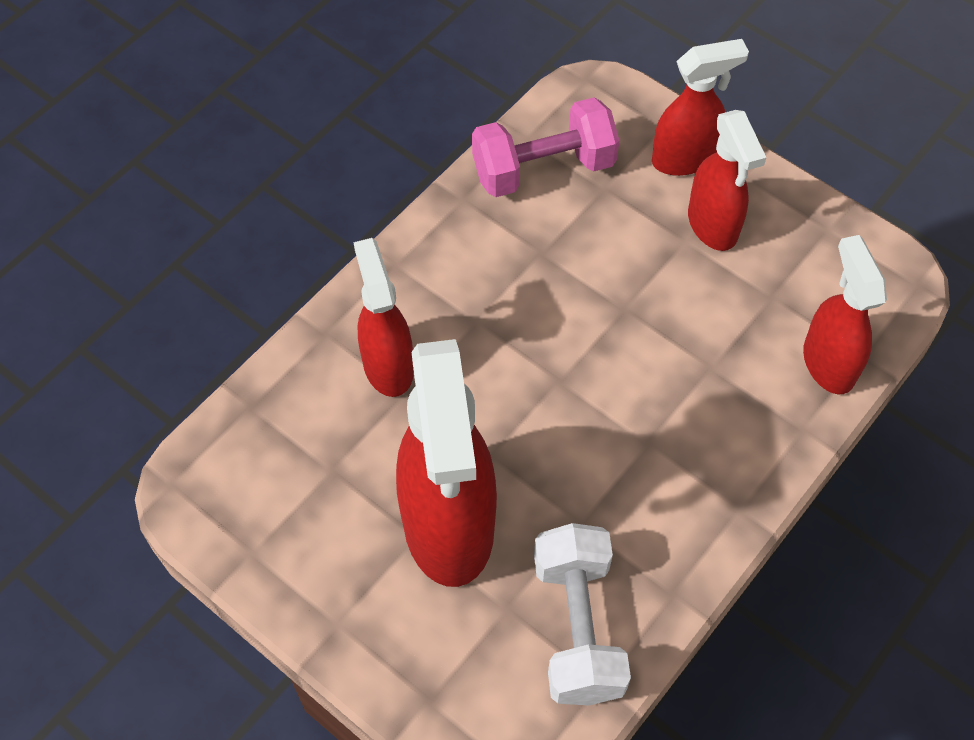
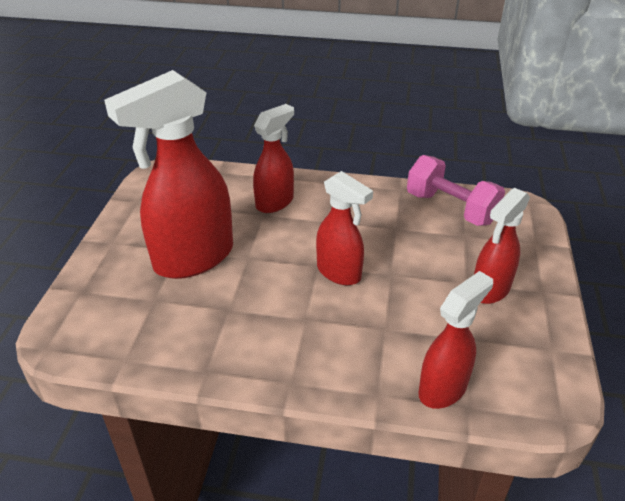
camera: 60 degrees right, 20 degrees down
(577, 627) = (157, 334): white dumbbell -> none
(685, 158) = (524, 260): red spray bottle -> red spray bottle (339, 273)

